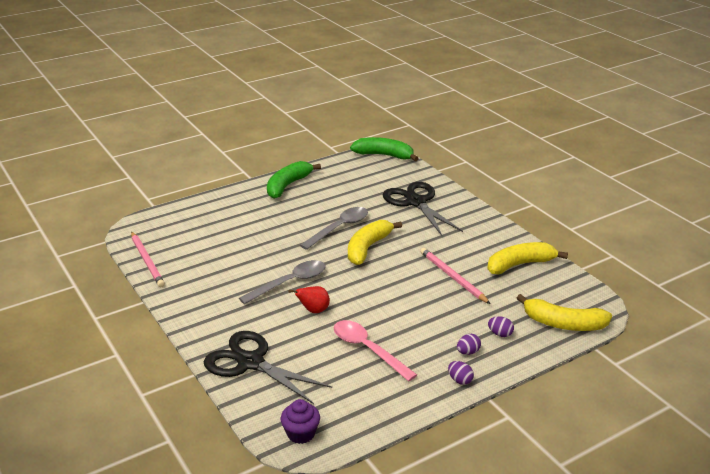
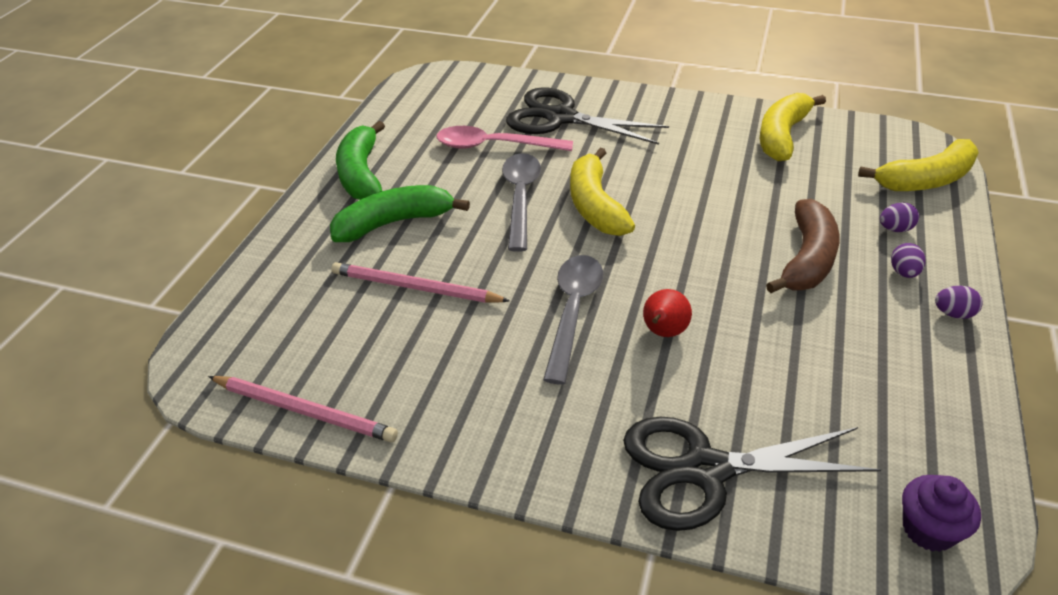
camera: 40 degrees left, 10 degrees up
(368, 349) = (806, 343): pink spoon -> pink spoon (494, 146)
(384, 155) = (432, 77): green banana -> green banana (394, 223)
(429, 321) = (807, 259): none -> brown banana
(452, 277) = (743, 189): pink pencil -> pink pencil (415, 288)

